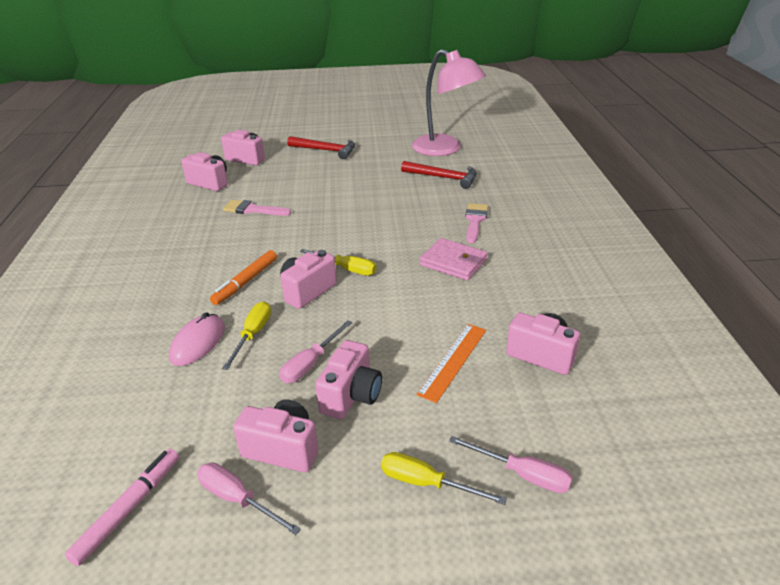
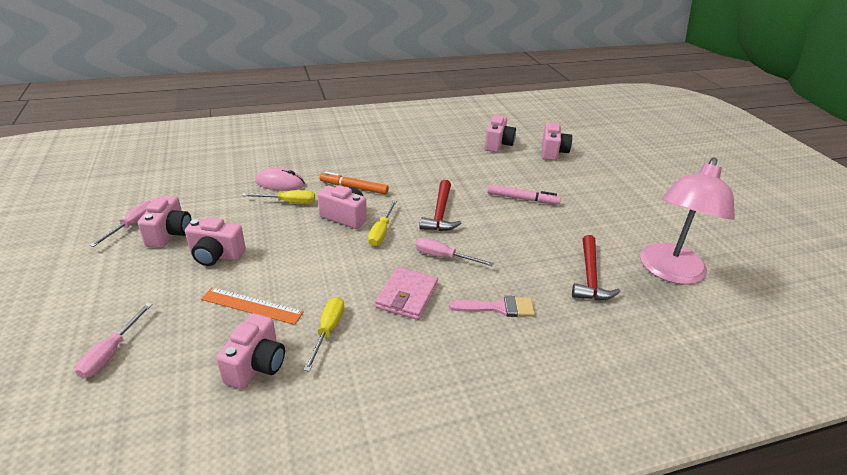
camera: 75 degrees right, 0 degrees up
(129, 509) = (139, 192): pink marker -> pink marker (522, 199)
(252, 210) = (462, 171): pink brush -> none
(310, 363) = (254, 232): pink screwdriver -> pink screwdriver (443, 257)
(326, 150) = (600, 190): red hammer -> red hammer (440, 213)
(426, 483) = (120, 301): yellow screwdriver -> yellow screwdriver (328, 331)

